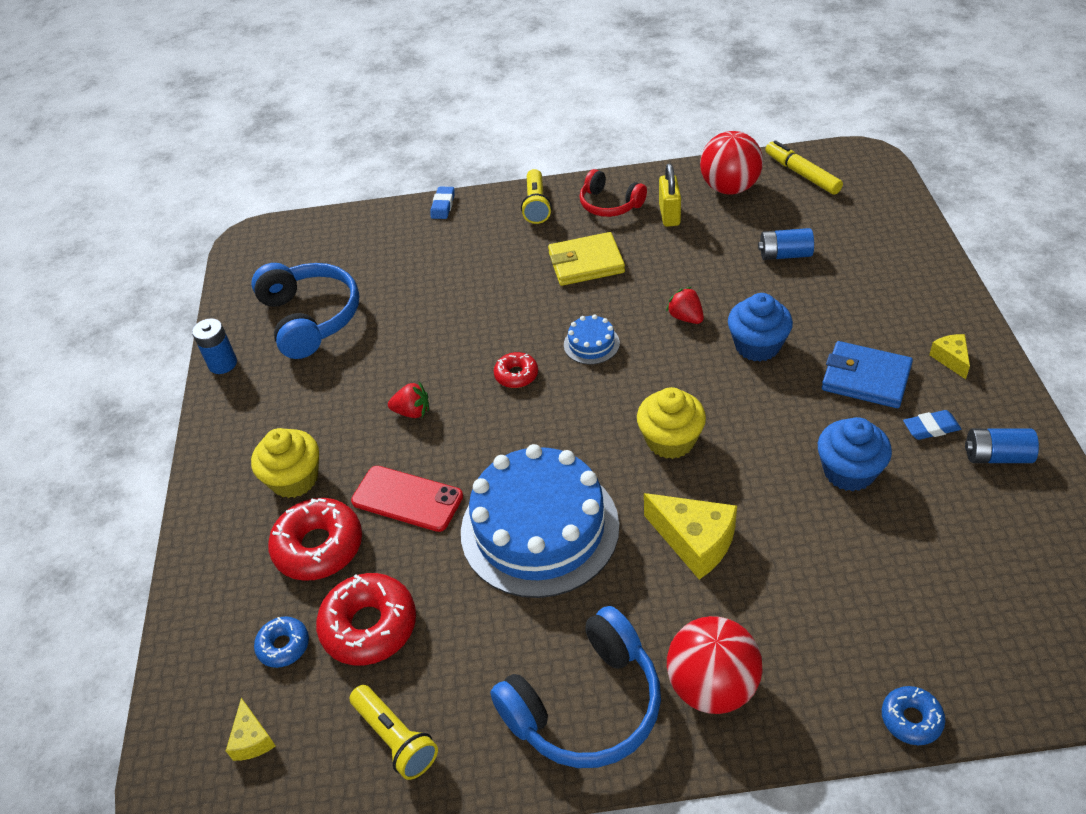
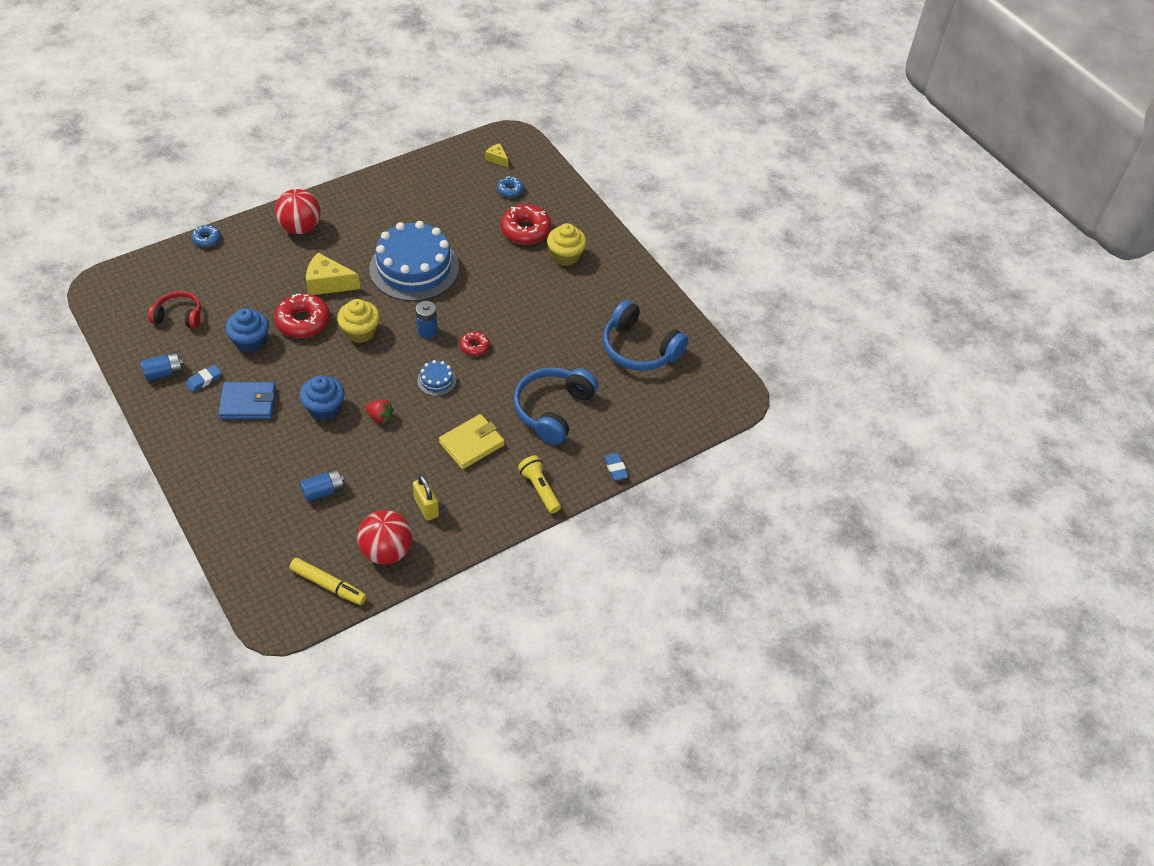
camera: 145 degrees right, 5 degrees up
(223, 364) = (669, 304): blue battery -> blue battery (427, 331)
(369, 626) = (475, 207): red donut -> red donut (303, 322)
(396, 738) = (434, 175): yellow flashlight -> none
(407, 499) = (495, 263): red phone -> none
(412, 412) = (525, 308): red strawberry -> none
(586, 705) = (356, 206): blue headphones -> blue headphones (553, 410)
(610, 204) = (480, 506): red headphones -> red headphones (179, 316)
(951, 359) = (193, 432): yellow cheese -> none

